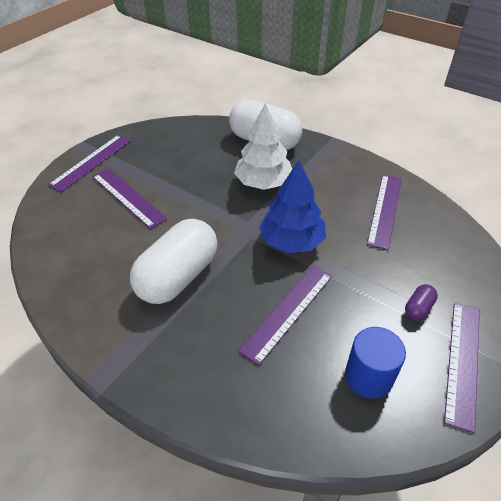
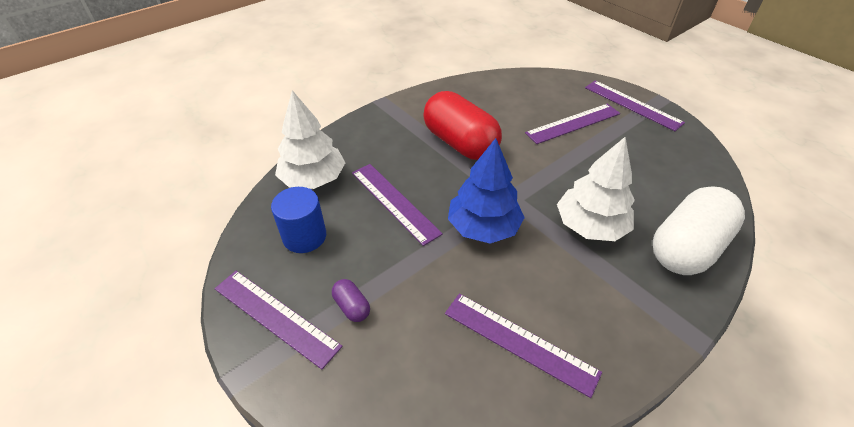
camera: 105 degrees right, 0 degrees up
(178, 276) = (460, 143): white capsule -> red capsule
(282, 405) = (313, 179): none -> white tree

